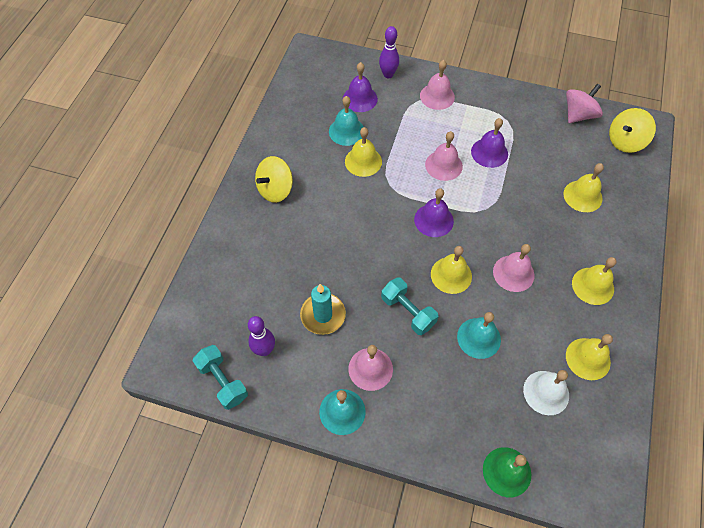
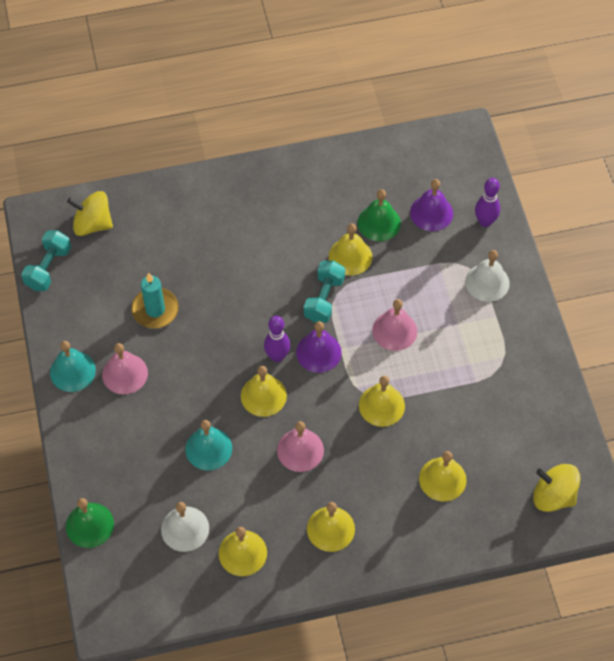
camera: 60 degrees right, 0 degrees up
(264, 350) = (94, 283): purple bowling pin -> purple bowling pin (277, 356)
(275, 190) = (265, 200): yellow spinning top -> yellow spinning top (92, 224)
(346, 131) = (379, 223): turquoise bell -> green bell
(408, 311) = (200, 377): turquoise dumbbell -> turquoise dumbbell (324, 299)
(437, 96) = (487, 282): pink bell -> white bell
(489, 152) = (441, 366): purple bell -> none
(502, 203) = (381, 405): none -> yellow bell
(578, 115) = (560, 433): pink spinning top -> none

